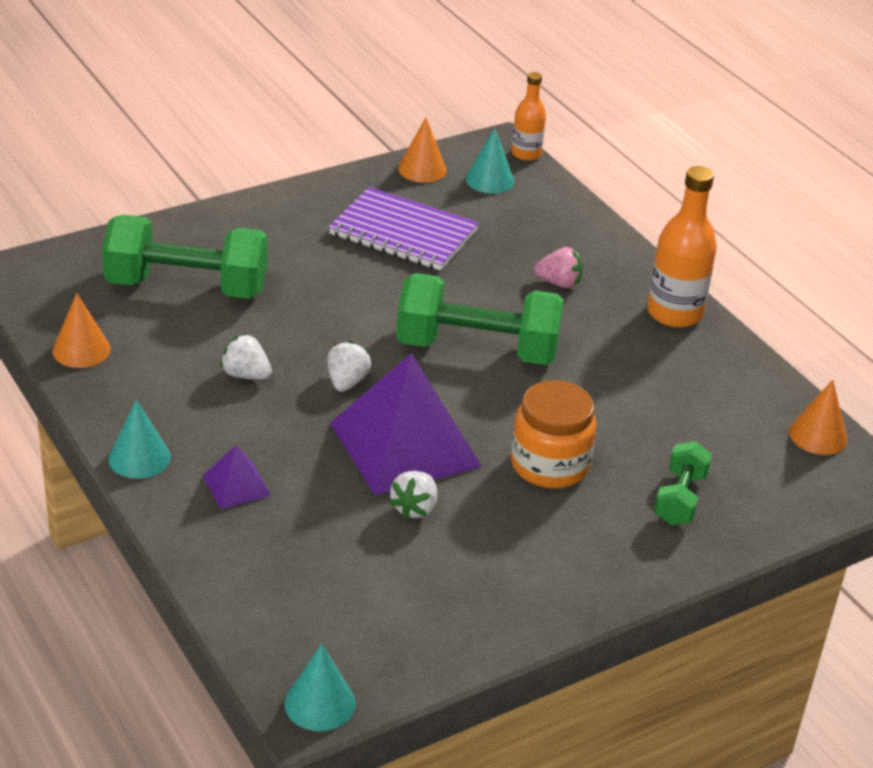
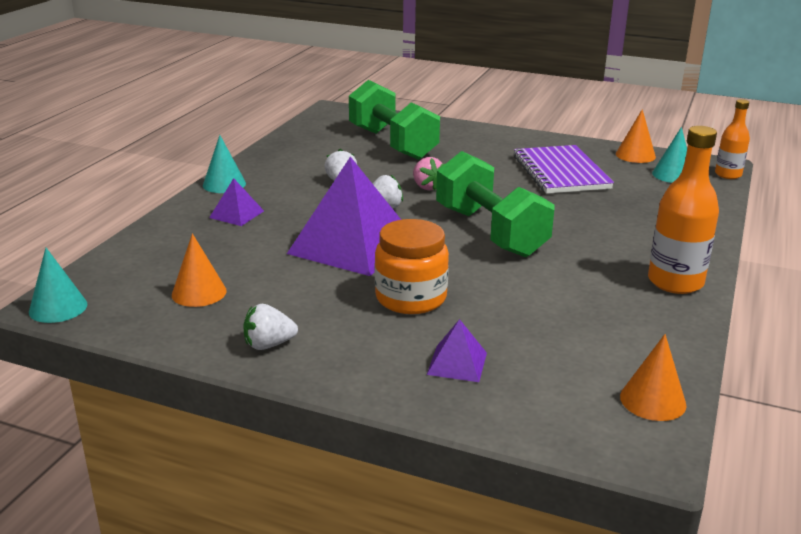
camera: 55 degrees right, 10 degrees down
(81, 350) = (294, 142): orange cone -> orange cone (199, 292)
(414, 508) = (292, 270): white strawberry -> white strawberry (269, 345)
(559, 283) = (616, 231): pink strawberry -> pink strawberry (427, 187)
(680, 499) = (457, 363): green dumbbell -> purple pyramid

